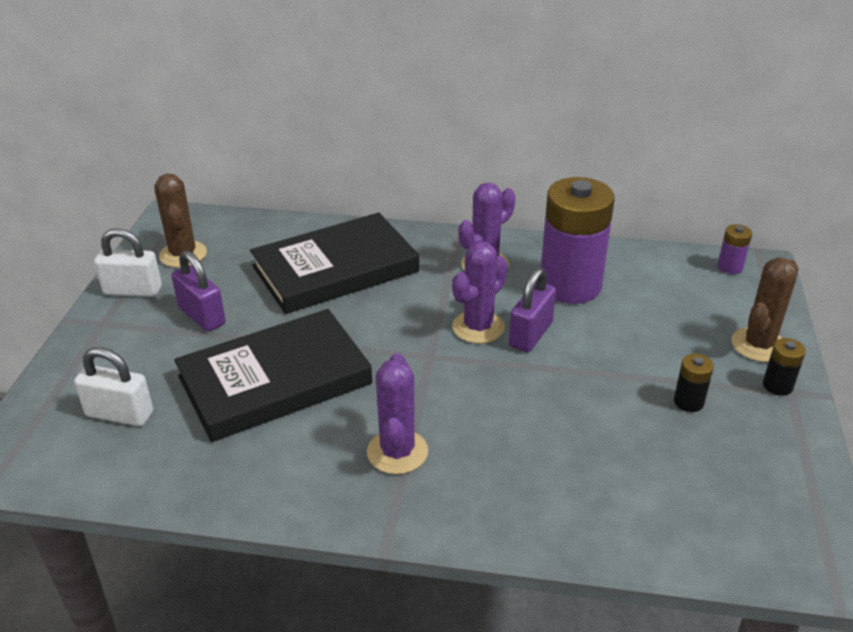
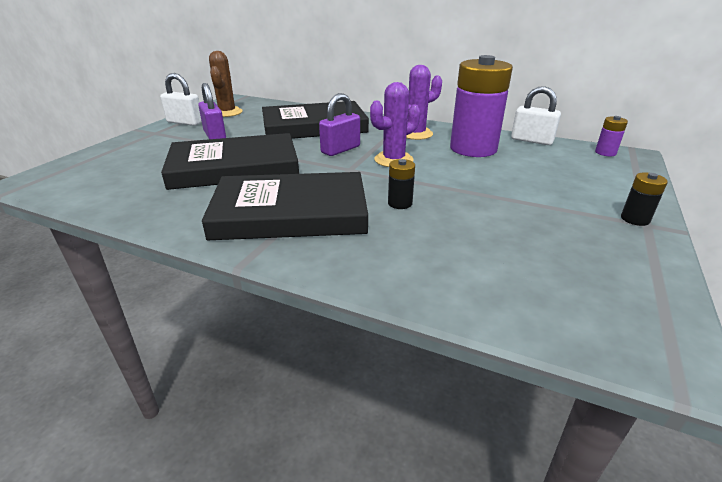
camera: 15 degrees right, 5 degrees down
(120, 414) = (123, 170): white padlock -> white padlock (531, 140)
(397, 452) = (290, 213): purple cactus -> black book
(530, 335) = (431, 167): purple padlock -> purple padlock (340, 150)
(688, 402) = (548, 218): black battery -> black battery (400, 203)
(758, 345) = (621, 194): brown cactus -> none

